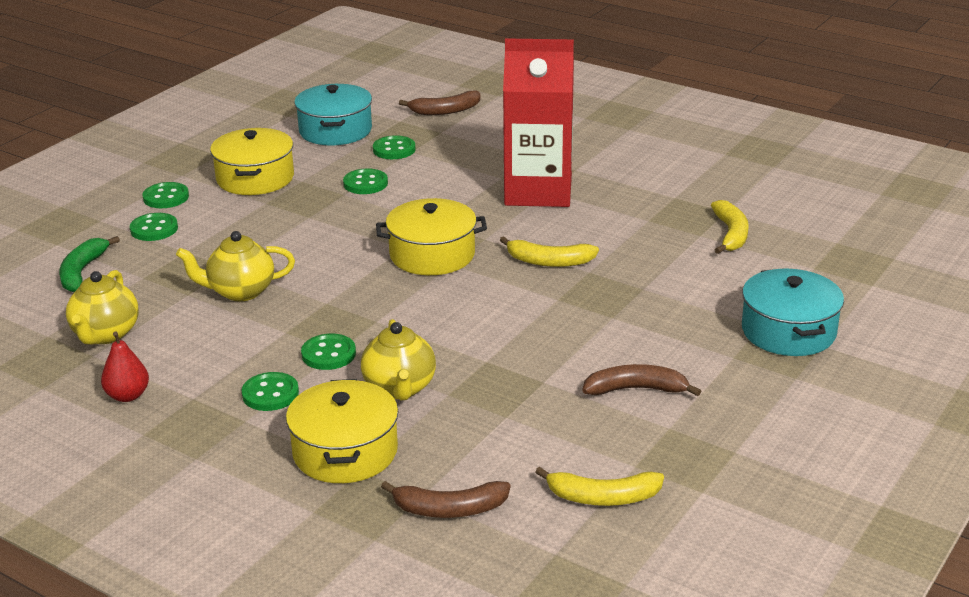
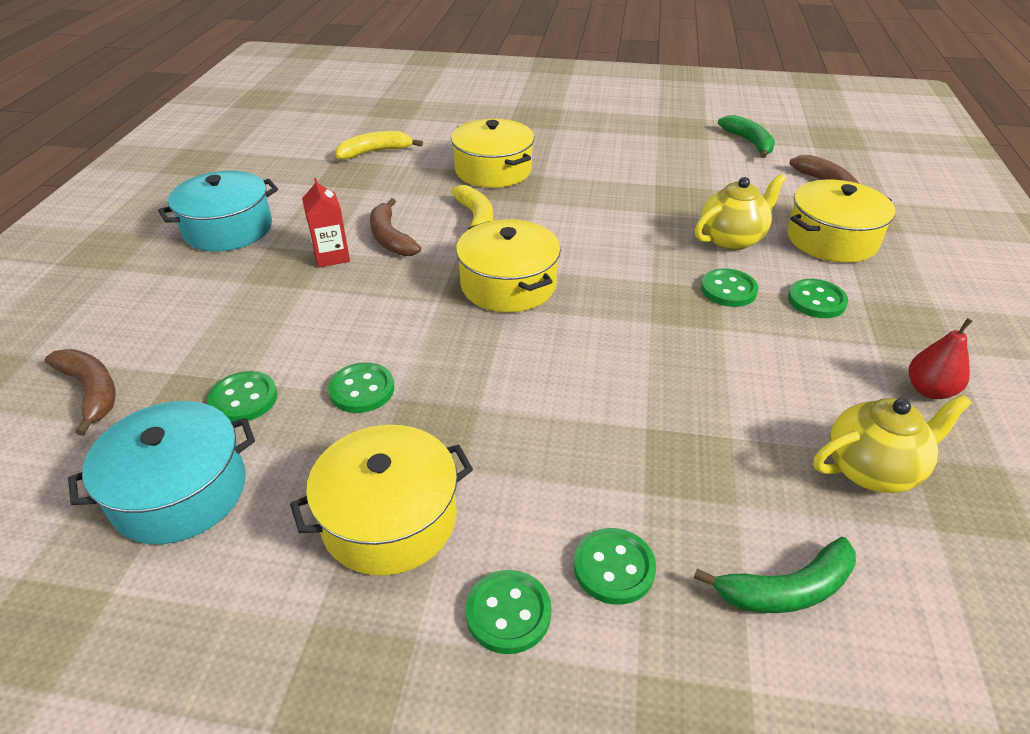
camera: 115 degrees left, 10 degrees up
(240, 291) = (686, 393): yellow teapot -> none
(538, 191) = (331, 256): red carton -> red carton, size x0.43
(602, 497) = (749, 142): yellow banana -> green banana
(636, 389) = (628, 151): brown banana -> brown banana (390, 238)
(644, 291) = (493, 170): none -> yellow pot
(788, 331) = (508, 116): turquoise pot -> turquoise pot (228, 229)

